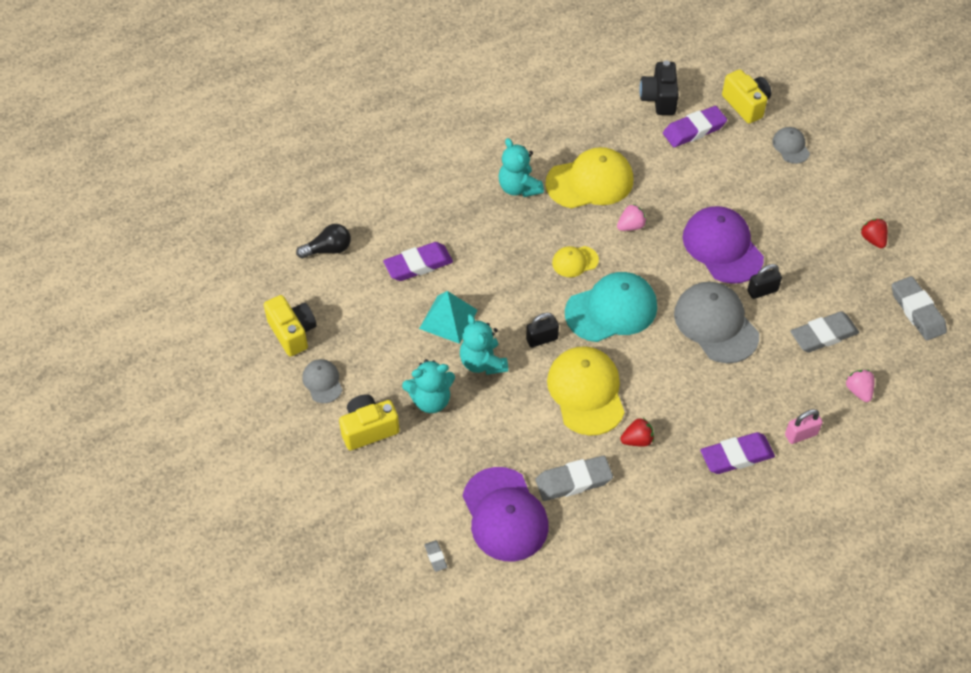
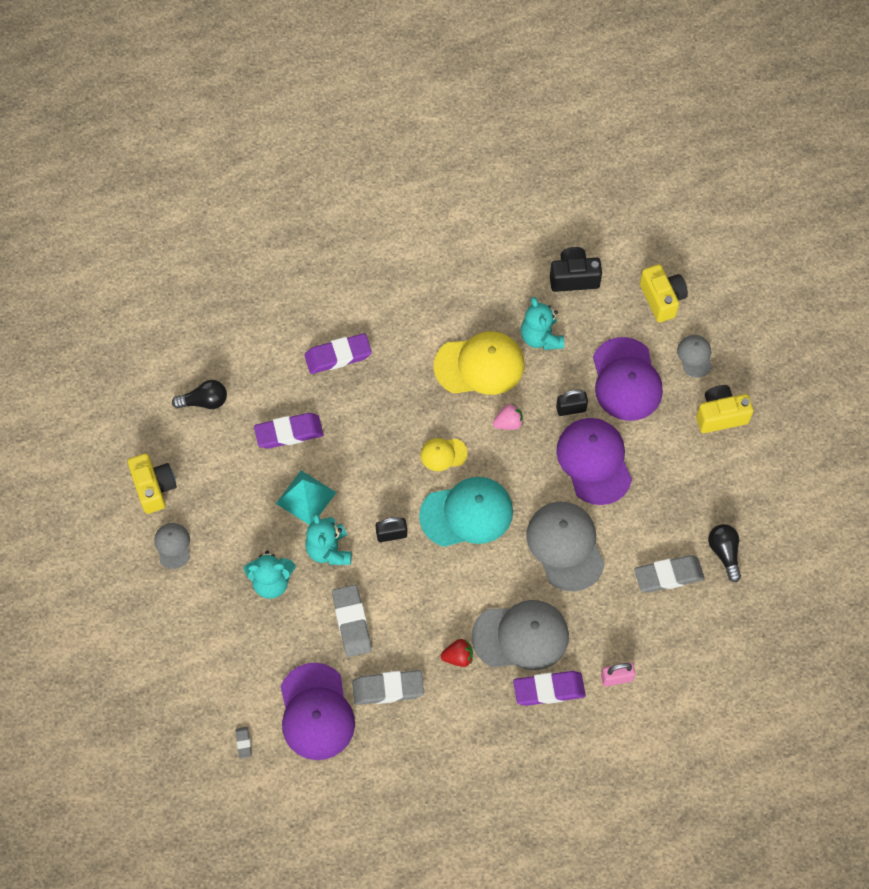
camera: 10 degrees right, 10 degrees up
(368, 429) = (207, 602): yellow camera -> yellow camera (720, 415)
(519, 188) = (406, 361): turquoise teddy bear -> turquoise teddy bear (541, 337)
(586, 392) = (421, 598): yellow cap -> none
(659, 98) = (574, 277): black camera -> black camera turned 75 degrees clockwise
(694, 130) = (600, 321): purple eraser -> purple eraser (338, 356)
(695, 411) = (521, 636): none -> grey cap
(732, 174) = (626, 380): none -> purple cap
(762, 291) = (621, 517): black padlock -> black padlock (571, 409)
(858, 391) = (686, 641): pink strawberry -> none
(871, 307) = (724, 553): none -> black light bulb
(873, 239) = (748, 477): red strawberry -> none
(917, 311) = (769, 565): grey eraser -> grey eraser (351, 622)

